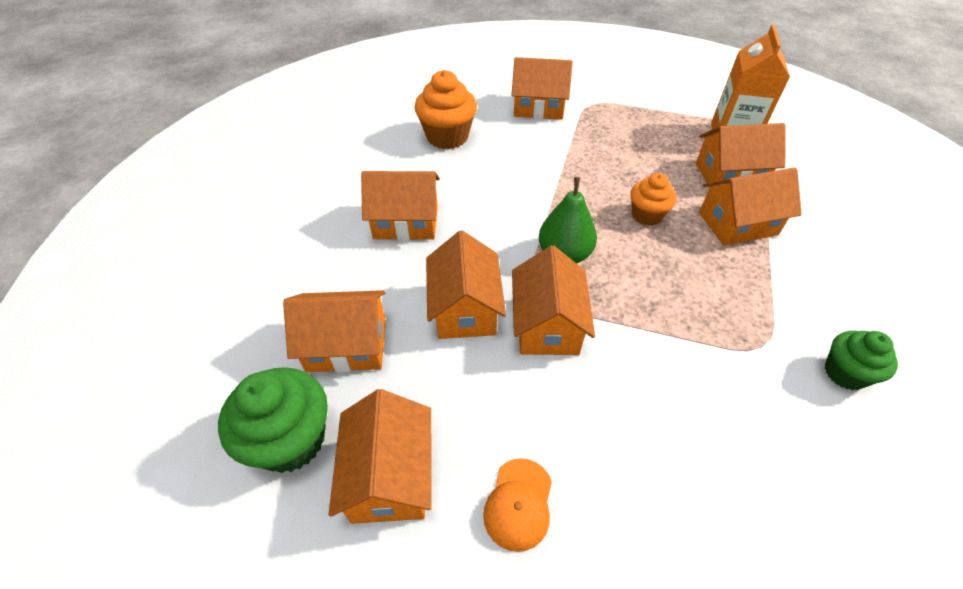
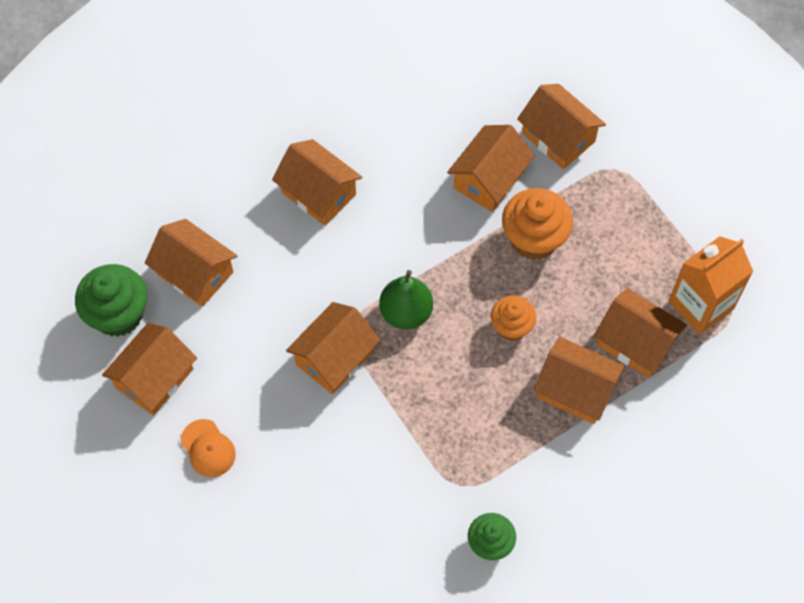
camera: 40 degrees right, 15 degrees up
(447, 137) = (436, 118): orange cupcake -> orange cupcake (534, 238)
(465, 308) = (292, 303): orange house -> orange house (489, 179)
(519, 504) = (208, 448): orange cap -> orange cap turned 90 degrees counterclockwise

